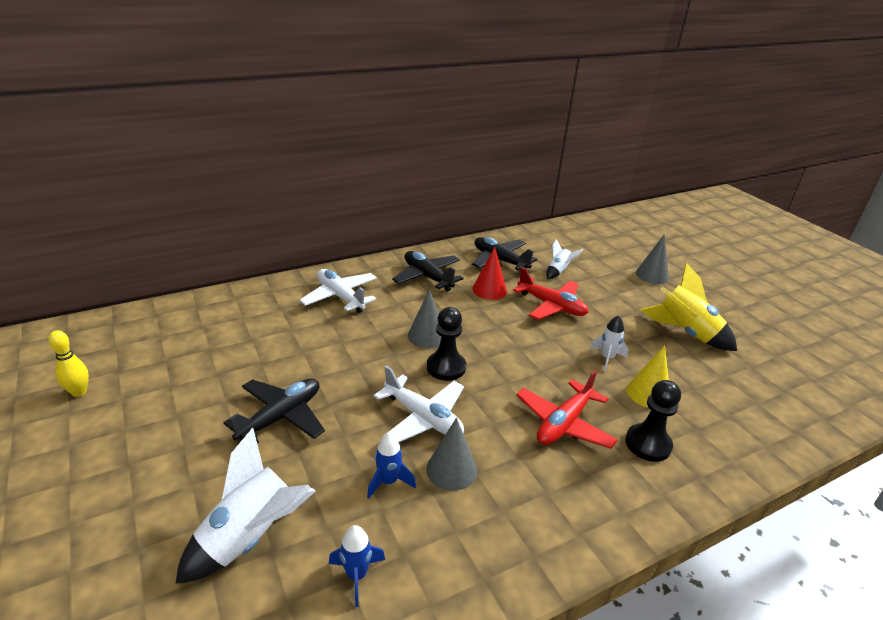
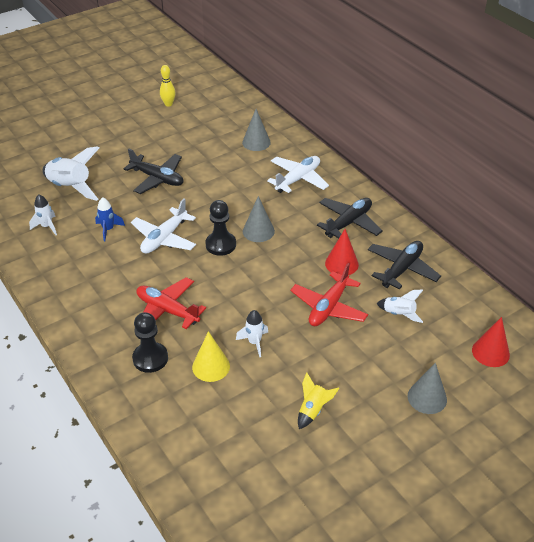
camera: 85 degrees right, 10 degrees up
(357, 575) = (47, 226): blue rocket -> white rocket
(451, 469) = (119, 255): grey cone -> grey cone (256, 142)
(597, 241) = (490, 352): none -> red cone
(685, 333) = (313, 410): yellow rocket -> yellow rocket, size x0.54

